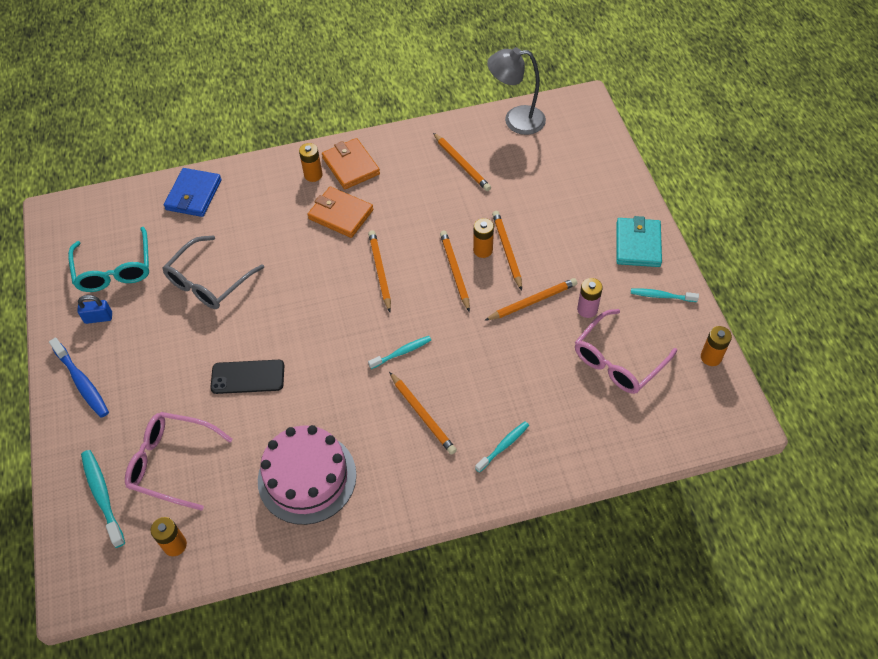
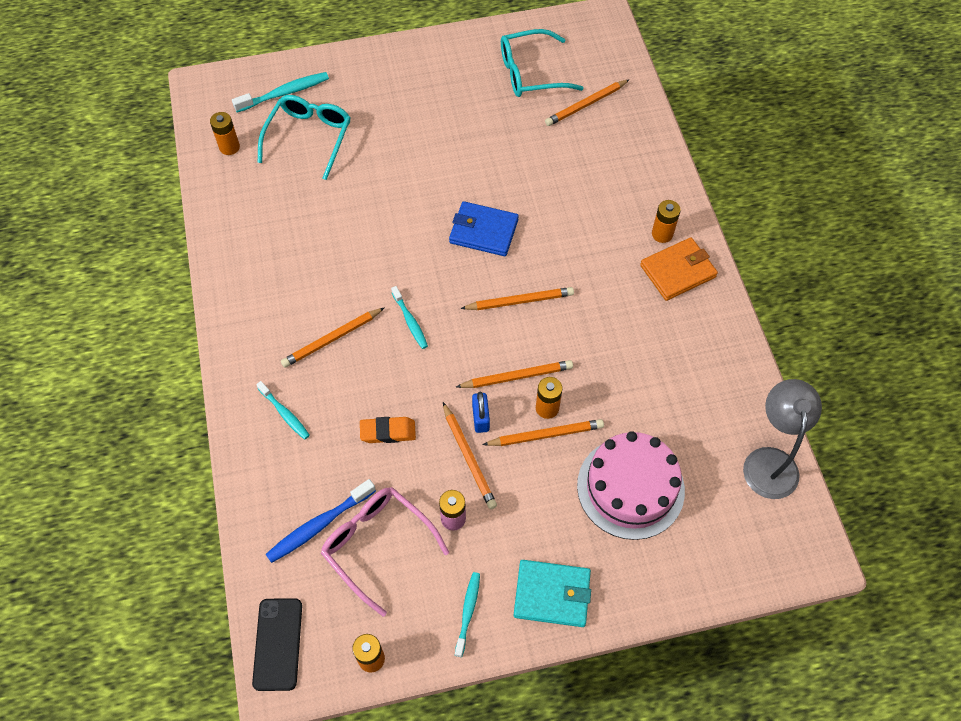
camera: 90 degrees right, 5 degrees up
(82, 382) = (401, 65): blue toothbrush -> blue toothbrush (319, 525)
(98, 318) = (473, 68): blue padlock -> blue padlock (480, 418)
(171, 463) = (309, 137): pink glasses -> turquoise glasses
(194, 195) = (629, 127): blue wallet -> blue wallet (483, 231)
(208, 282) = (511, 149): grey glasses -> none
(248, 377) = (394, 188): black phone -> black phone (277, 644)
(307, 477) = (277, 241): pink cake -> pink cake (630, 487)
(340, 214) = (602, 262): orange wallet -> none
(462, 164) = (686, 391): orange pencil -> orange pencil (586, 105)
(514, 361) = (388, 432): none -> orange eraser

